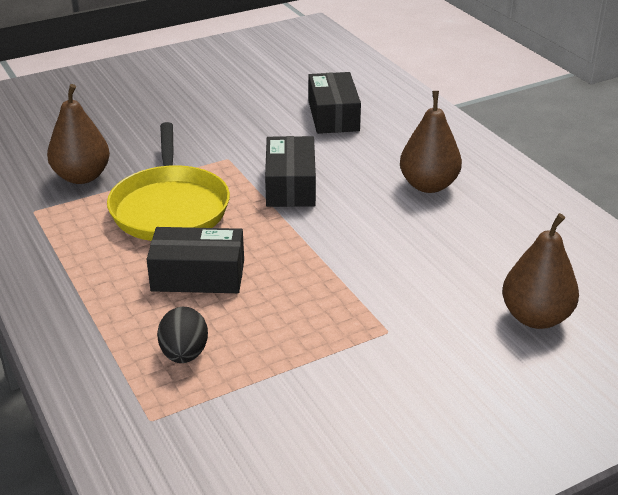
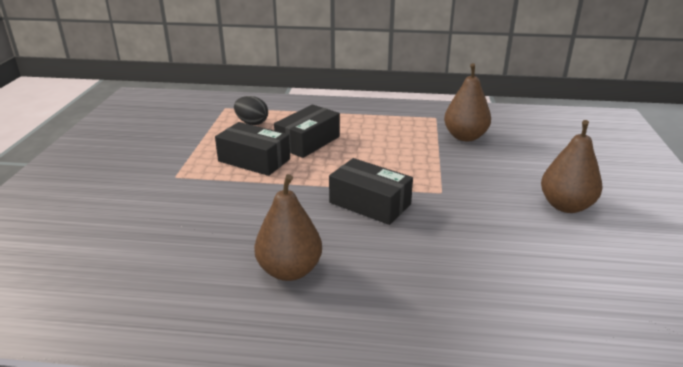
camera: 125 degrees right, 5 degrees down
(170, 208) = (392, 153): yellow pan -> none
(333, 116) = (478, 276): black box -> black box (254, 160)
(535, 317) = (91, 231): brown pear -> brown pear (565, 206)

